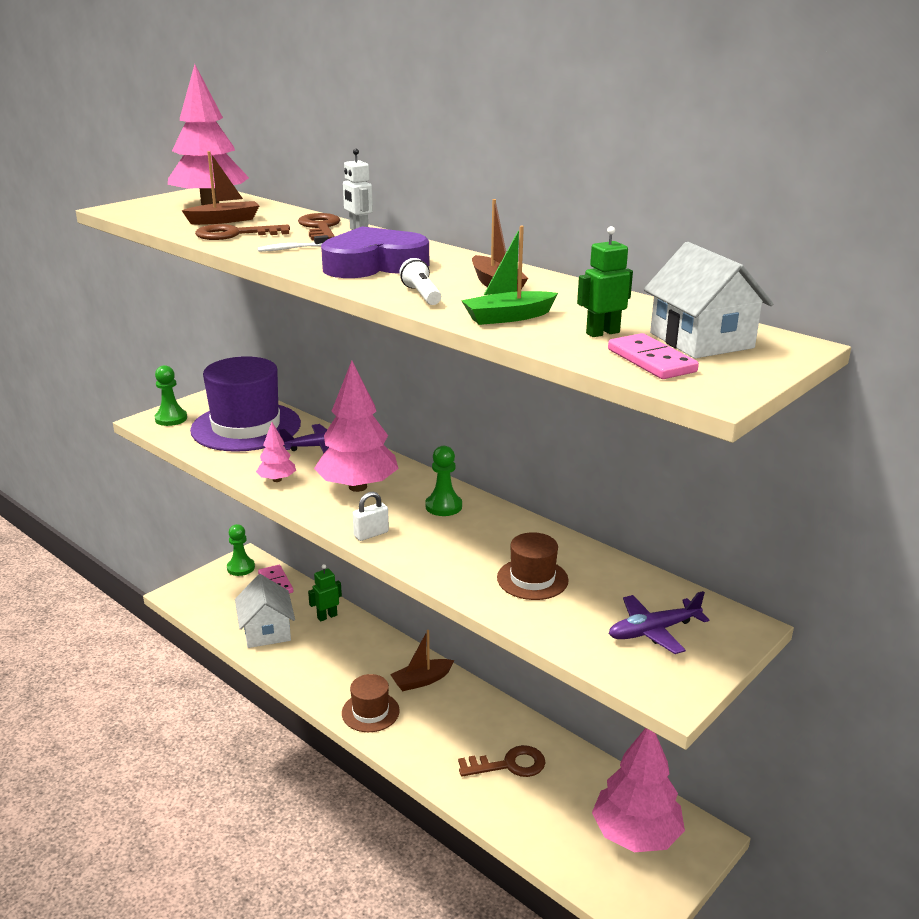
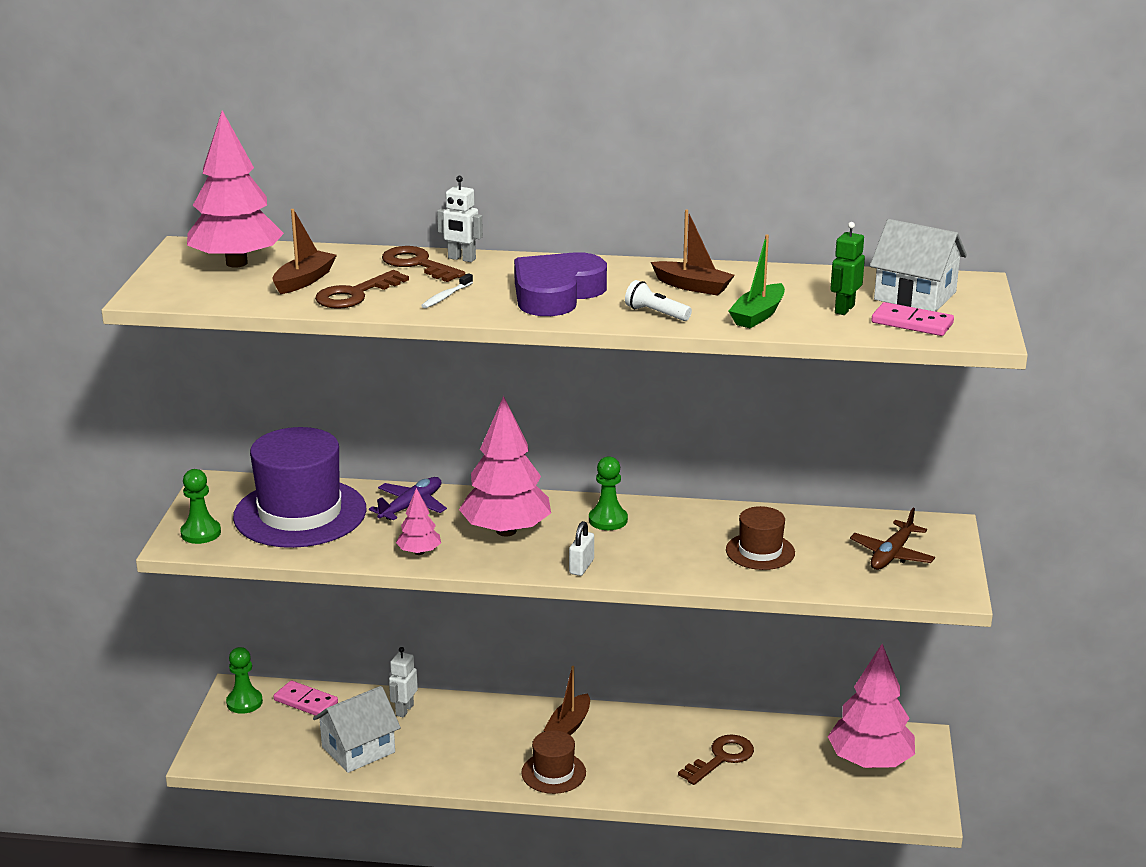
camera: 35 degrees left, 0 degrees up
(266, 631) = (358, 749): white house -> white house turned 75 degrees counterclockwise
(327, 616) = (404, 710): green robot -> white robot
(654, 631) = (892, 554): purple plane -> brown plane

